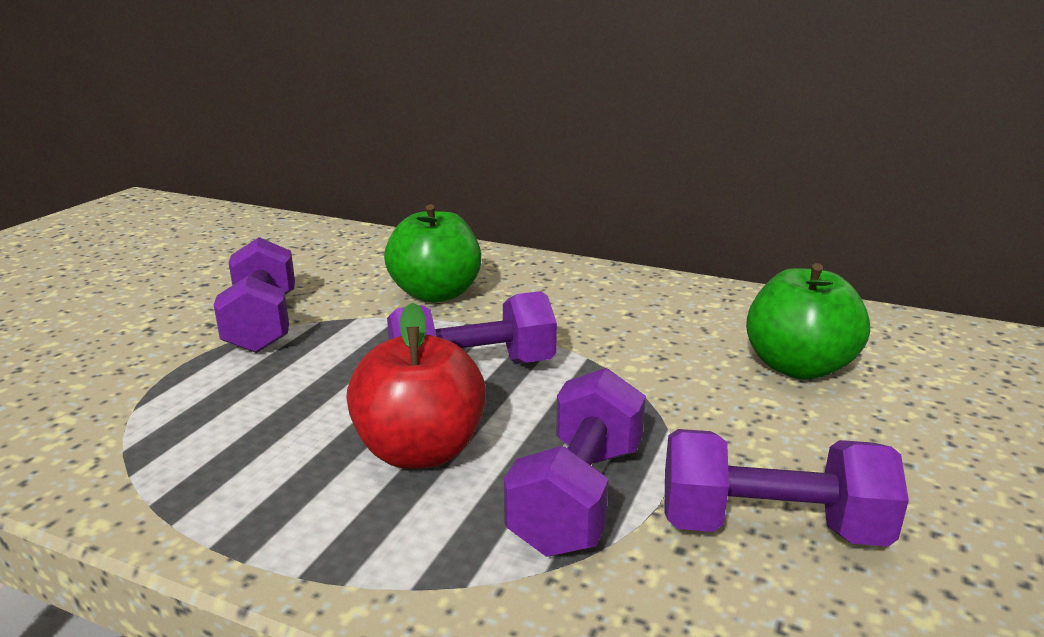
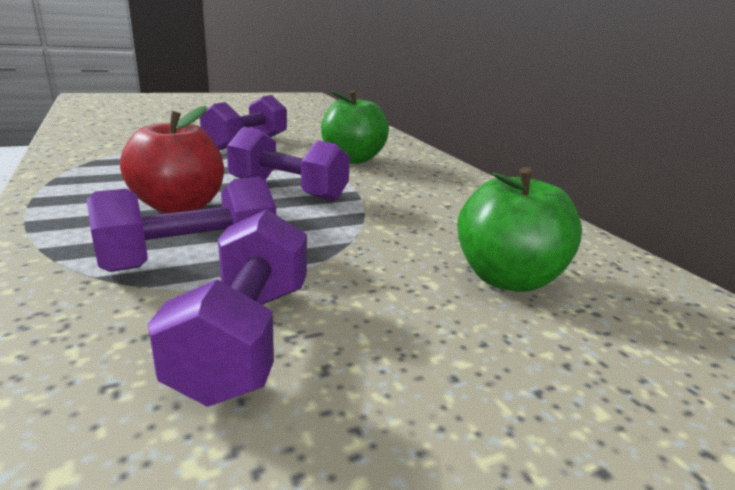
camera: 40 degrees right, 0 degrees up
(770, 527) = (245, 337): purple dumbbell -> purple dumbbell turned 45 degrees clockwise

